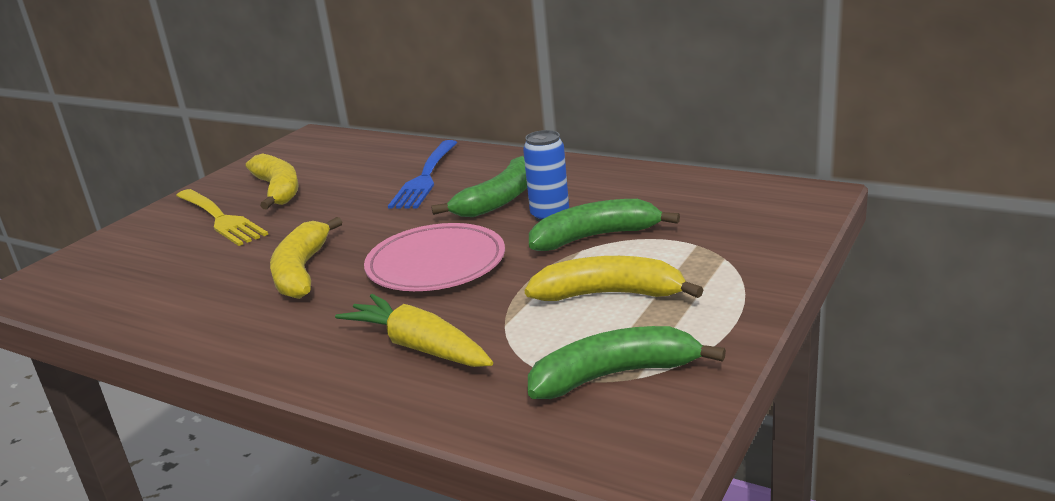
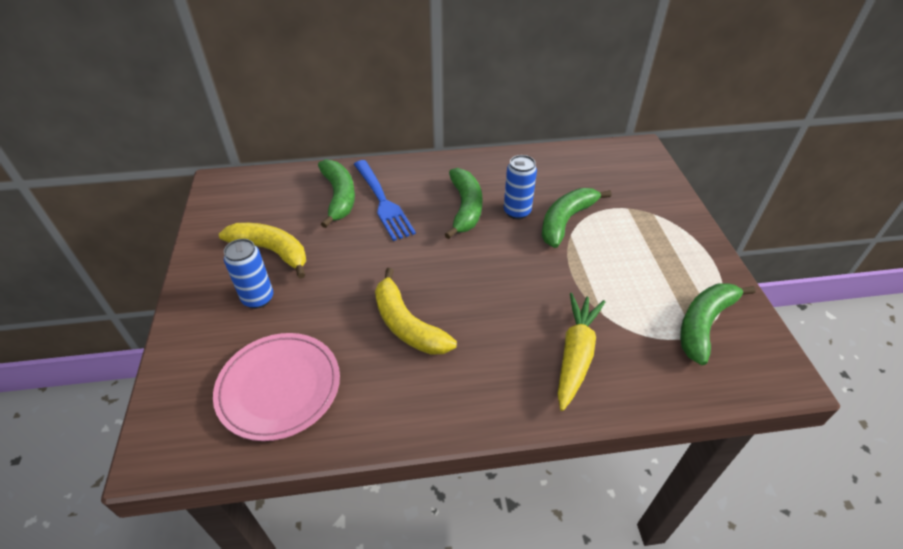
camera: 40 degrees left, 20 degrees up
(219, 218) = (258, 298): yellow fork -> blue can
(392, 165) = (339, 197): none -> green banana
(419, 346) = (576, 354): yellow carrot -> yellow carrot turned 105 degrees clockwise
(436, 264) = (496, 280): pink plate -> pink plate (279, 388)
(609, 294) = (629, 265): yellow banana -> none

